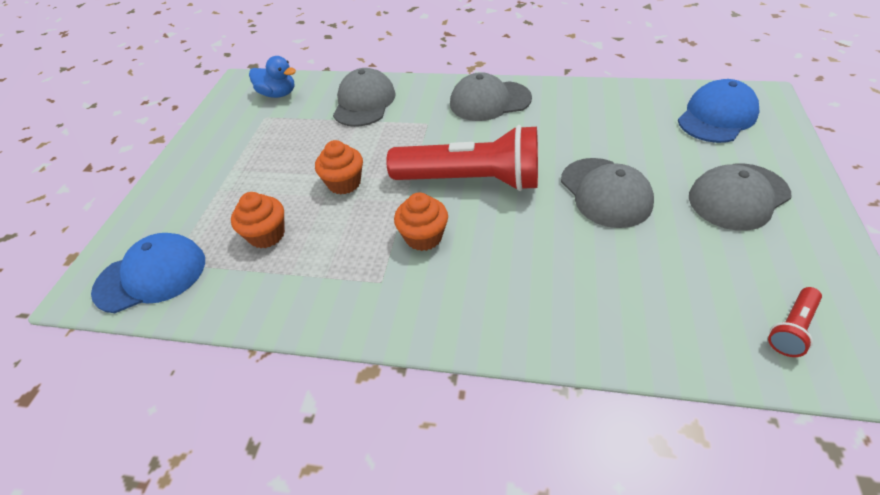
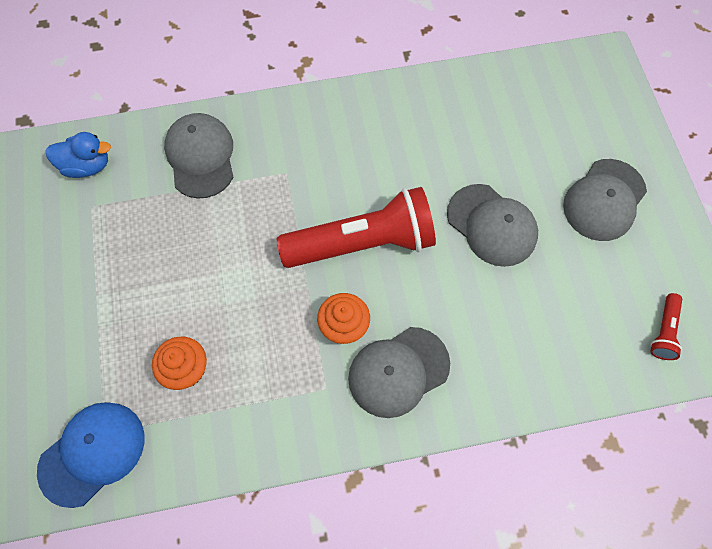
camera: 25 degrees left, 20 degrees up
(344, 183) = (234, 280): orange cupcake -> none
(489, 101) = (341, 123): grey cap -> grey cap (398, 371)
(717, 117) = (569, 98): blue cap -> none

